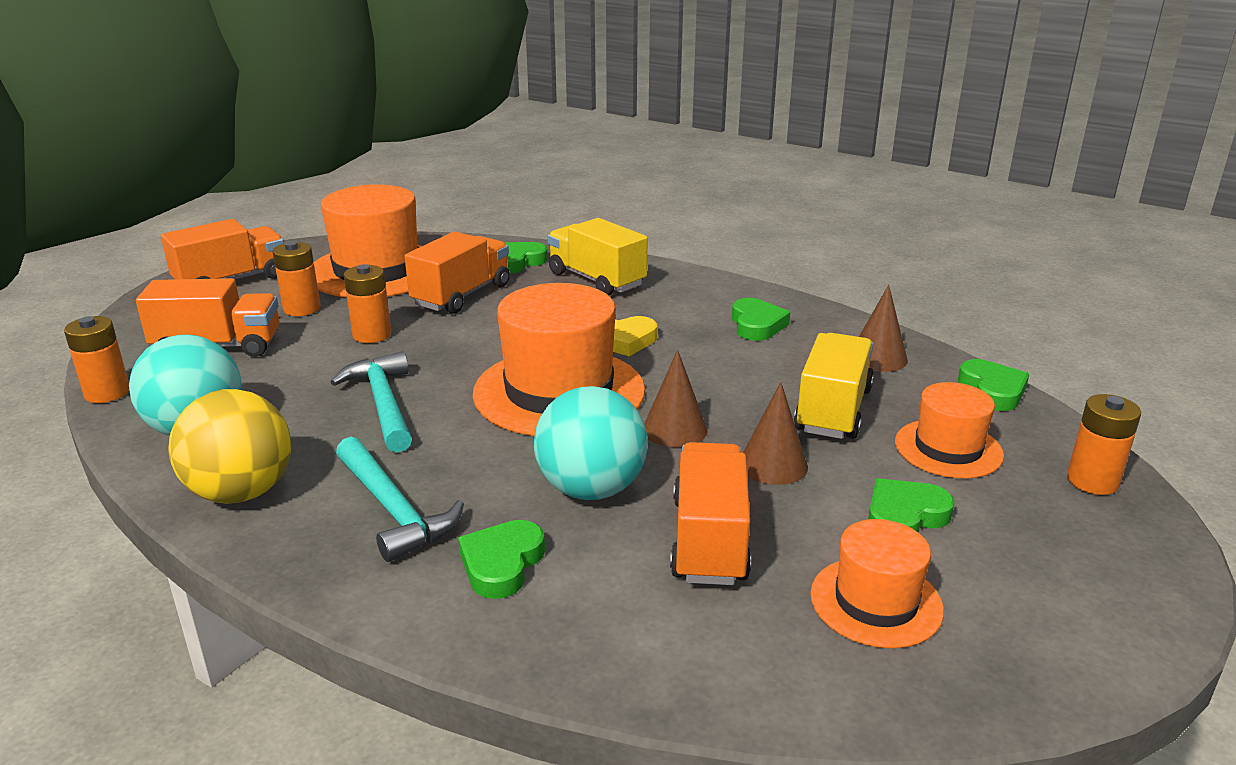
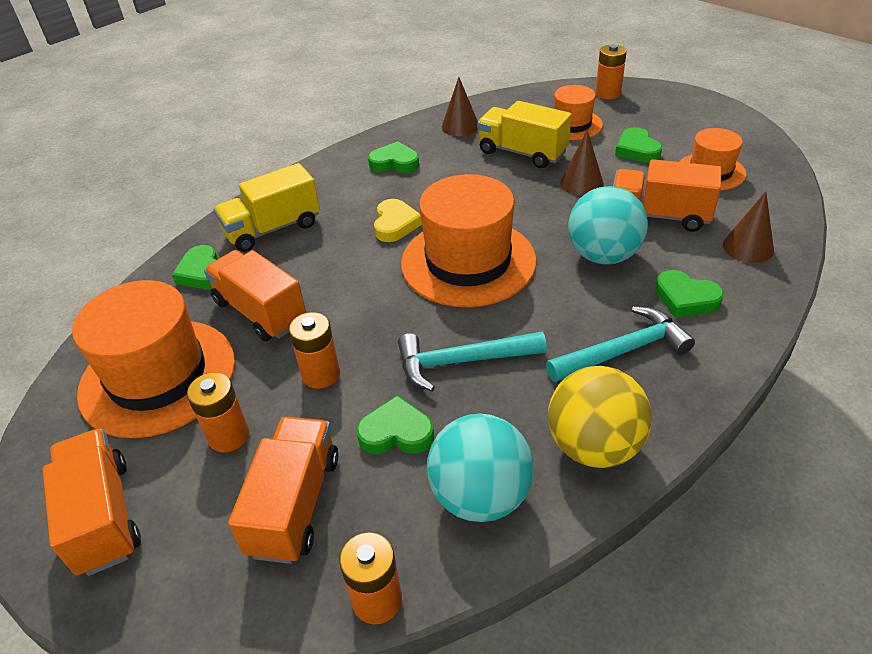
camera: 75 degrees left, 15 degrees up
(675, 429) = (533, 214): brown cone -> brown cone (748, 247)
(992, 390) = (512, 99): green heart -> green heart (396, 432)

